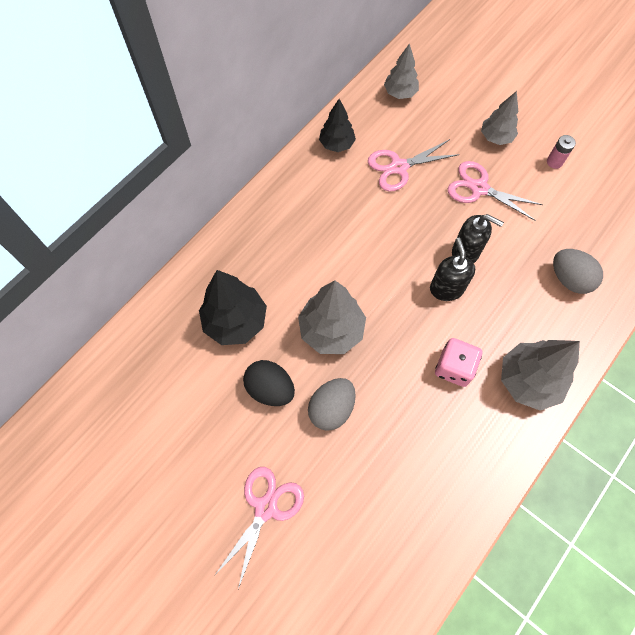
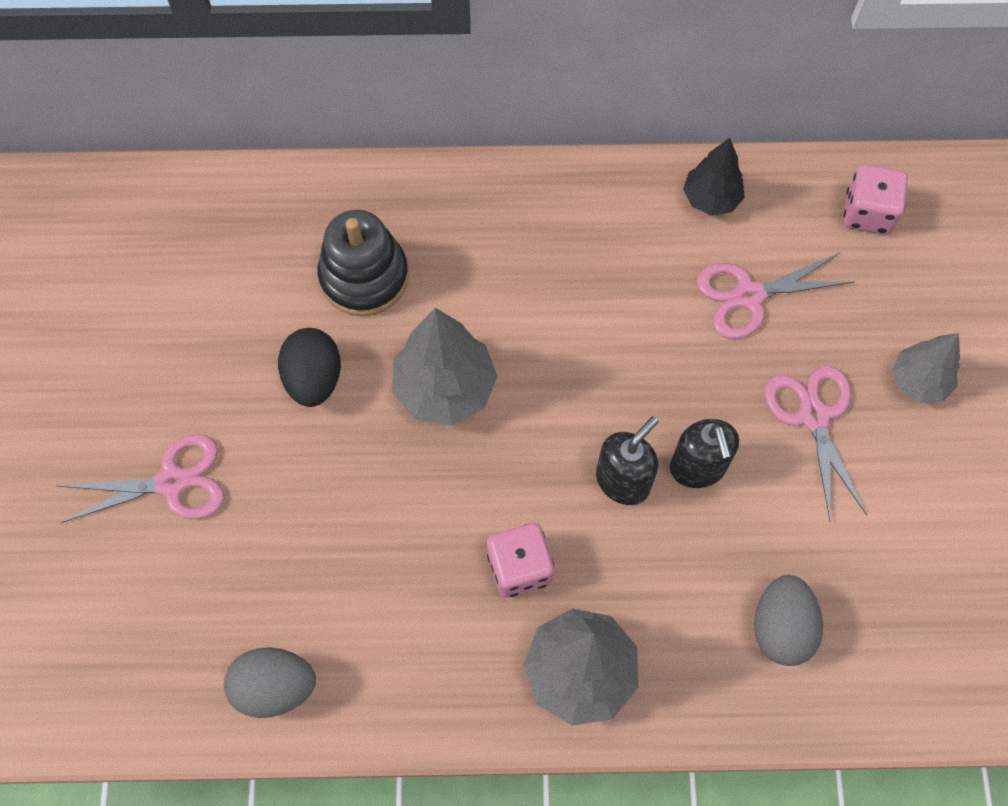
camera: 50 degrees right, 0 degrees up
(235, 321) = (364, 277): black tree -> black stacking toy
(331, 408) = (346, 464): grey egg -> grey egg (275, 687)
(399, 167) = (749, 296): pink scissors -> pink scissors turned 45 degrees counterclockwise
(400, 93) = (868, 213): grey tree -> pink dice
(554, 162) = (955, 484): pink battery -> none

